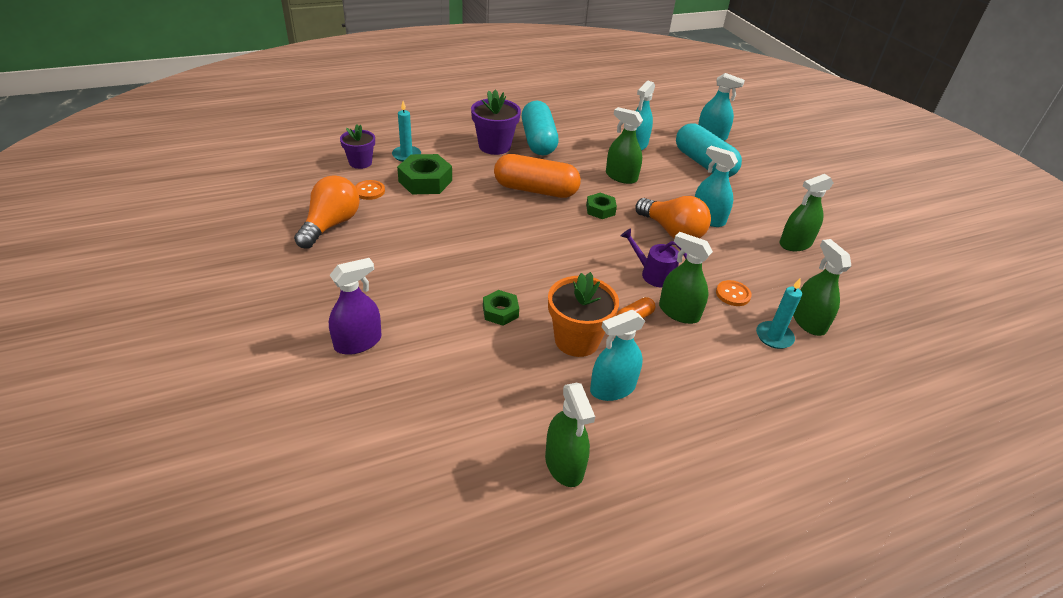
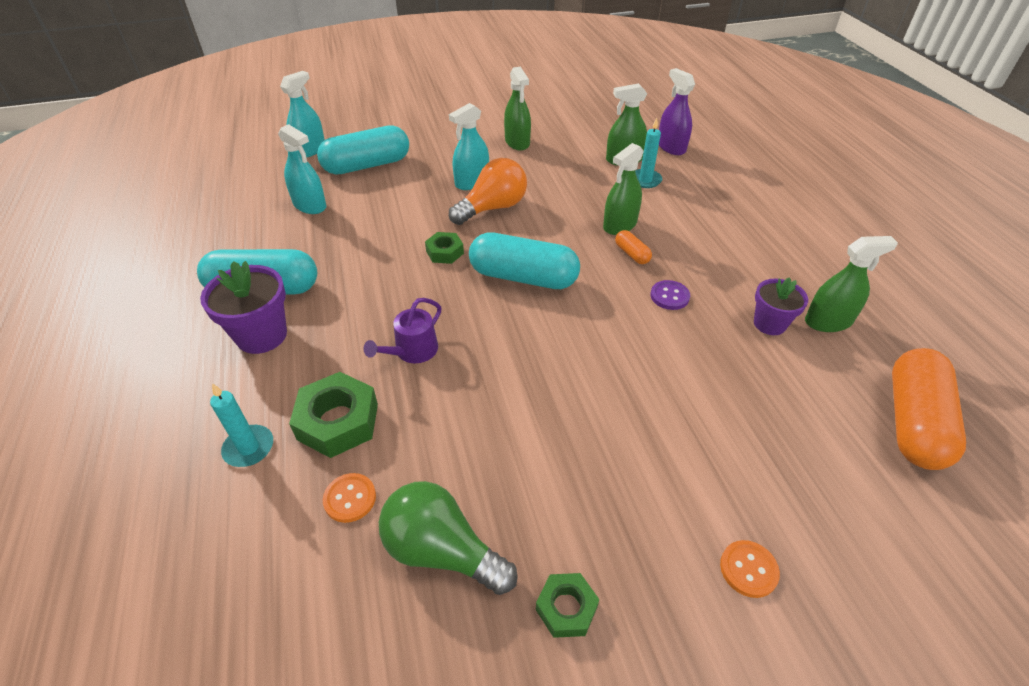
camera: 80 degrees left, 5 degrees up
(331, 225) = (442, 551): orange light bulb -> green light bulb
(358, 342) = (708, 492): purple spray bottle -> purple spray bottle (671, 147)
(360, 162) = (250, 519): purple flower pot -> purple flower pot (769, 324)
(500, 312) = (633, 351): green nut -> green nut (566, 608)
(535, 190) = (391, 302): orange capsule -> orange capsule (913, 422)
(577, 340) = (669, 296): orange flower pot -> purple button
(580, 251) = (523, 277): none -> turquoise capsule
(612, 388) = (729, 280): turquoise spray bottle -> none
(621, 177) = (378, 227): green spray bottle -> none
(654, 274) = (563, 231): purple watering can -> purple watering can (412, 351)
(733, 294) = (591, 190): orange button -> orange button (748, 569)

